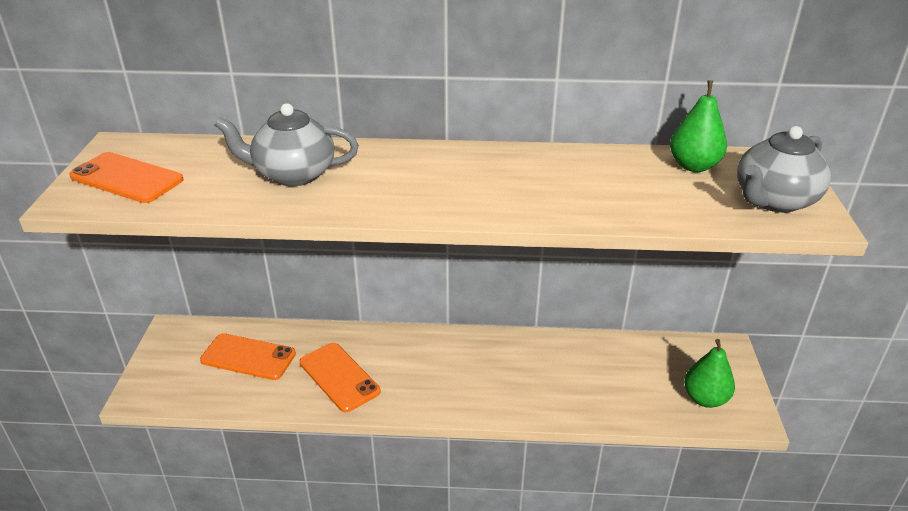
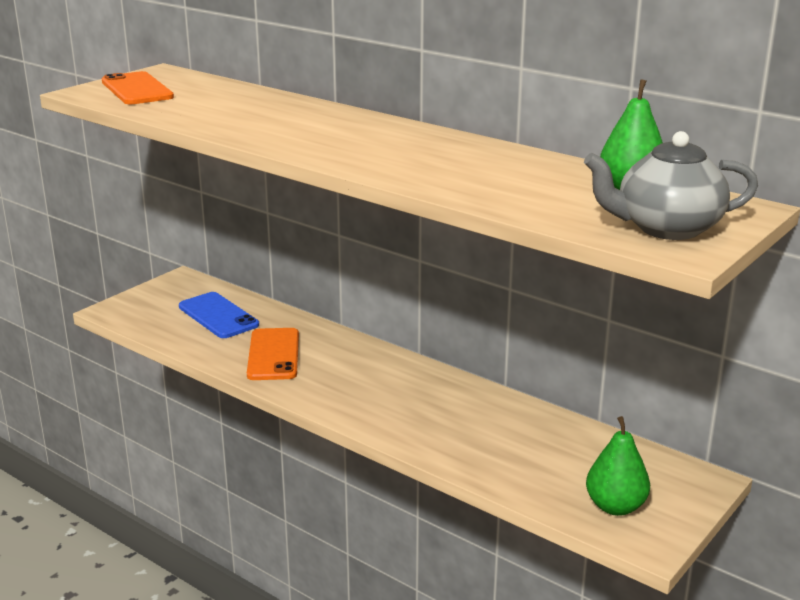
camera: 35 degrees right, 10 degrees down
(248, 357) = (218, 316): orange phone -> blue phone
(293, 174) = (254, 113): grey teapot -> none

